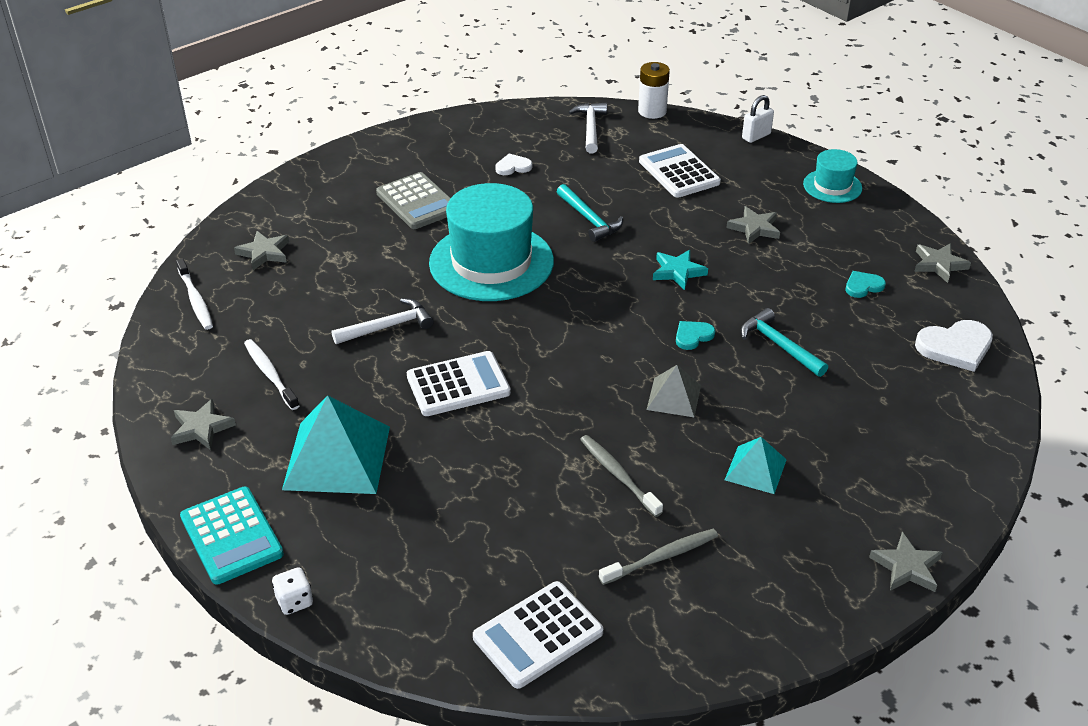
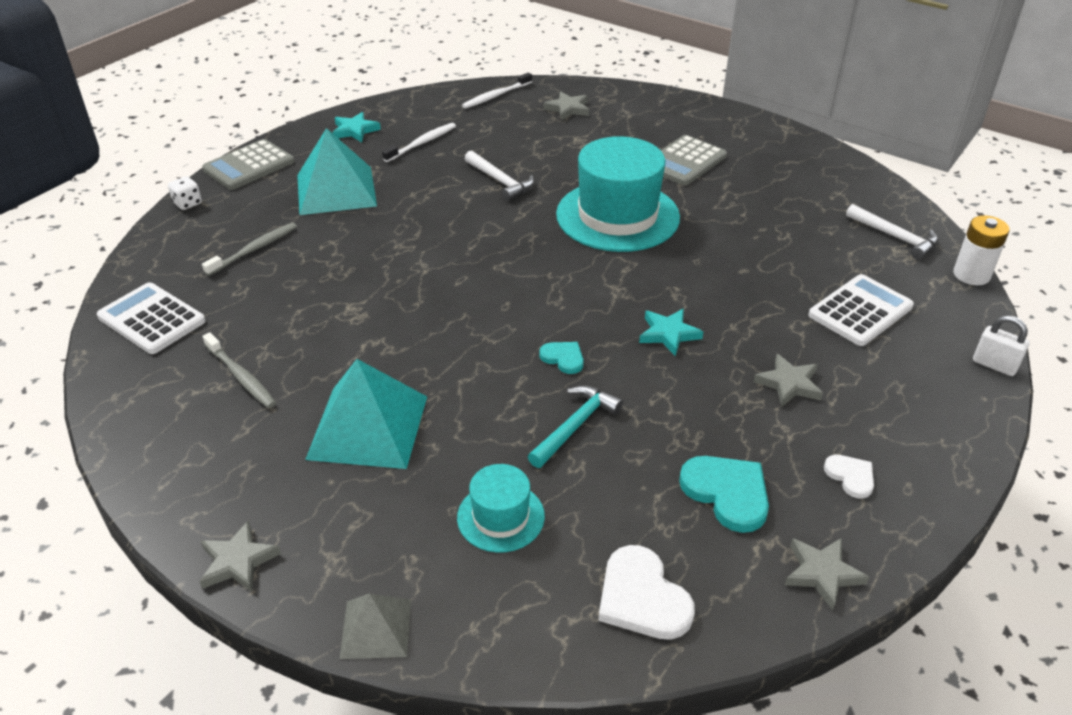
camera: 75 degrees right, 0 degrees up
(201, 428) = (355, 130): grey star -> turquoise star
(231, 536) = (249, 166): turquoise calculator -> grey calculator
(458, 385) = (438, 229): white calculator -> none
(513, 167) = (782, 201): white heart -> white heart (850, 476)
(589, 219) = (724, 262): turquoise hammer -> none
(590, 128) = (895, 237): white hammer -> white hammer turned 60 degrees clockwise
(618, 475) = (343, 336): grey toothbrush -> grey toothbrush (254, 249)
(674, 397) = (461, 357): grey pyramid -> grey pyramid (376, 628)
(755, 469) = (368, 427): turquoise pyramid -> turquoise pyramid, size x1.85
(832, 186) = (935, 447): turquoise hat -> turquoise hat (500, 517)
(863, 286) = (727, 493): turquoise heart -> turquoise heart, size x1.75

